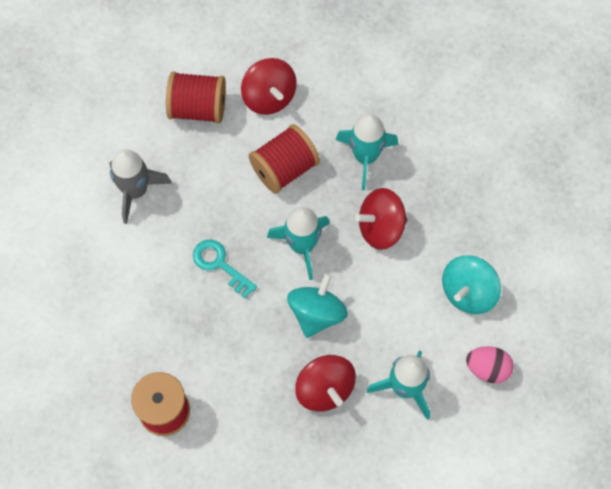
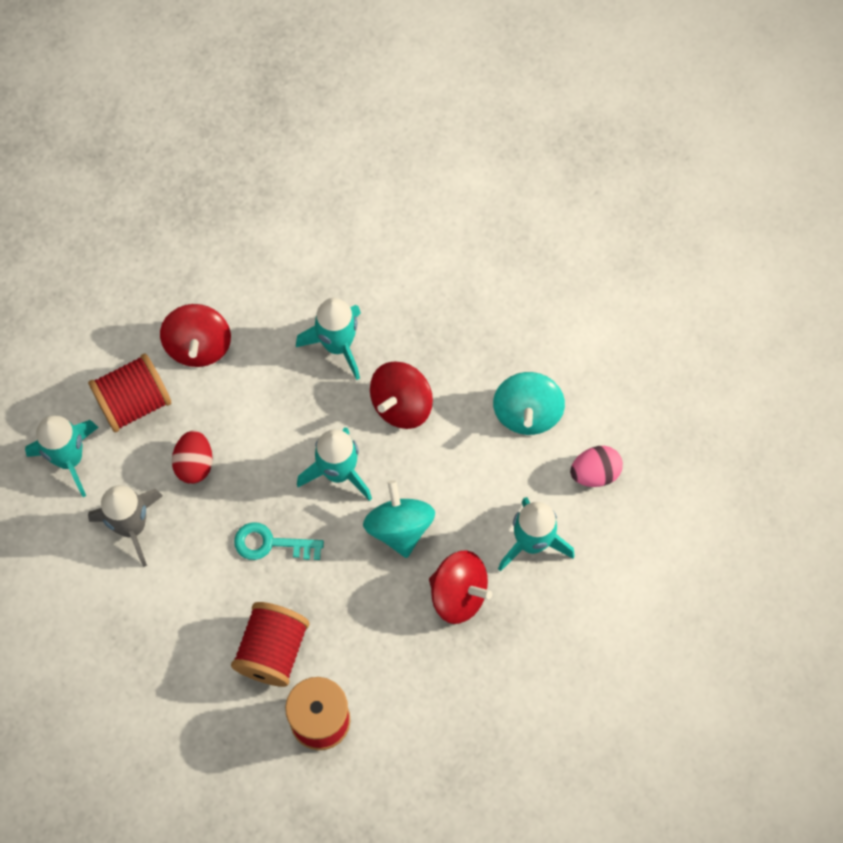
camera: 35 degrees left, 0 degrees up
(128, 118) = (69, 459): none -> turquoise rocket
(208, 176) = (194, 464): none -> red egg
(269, 97) = (199, 346): red spinning top -> red spinning top turned 60 degrees clockwise
(284, 168) = (266, 408): red spool -> red spool (272, 651)

